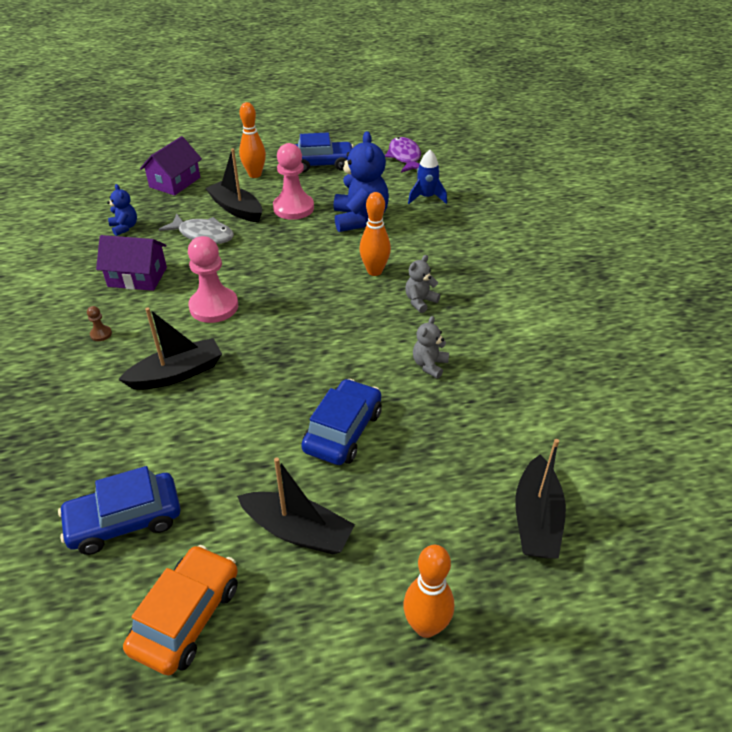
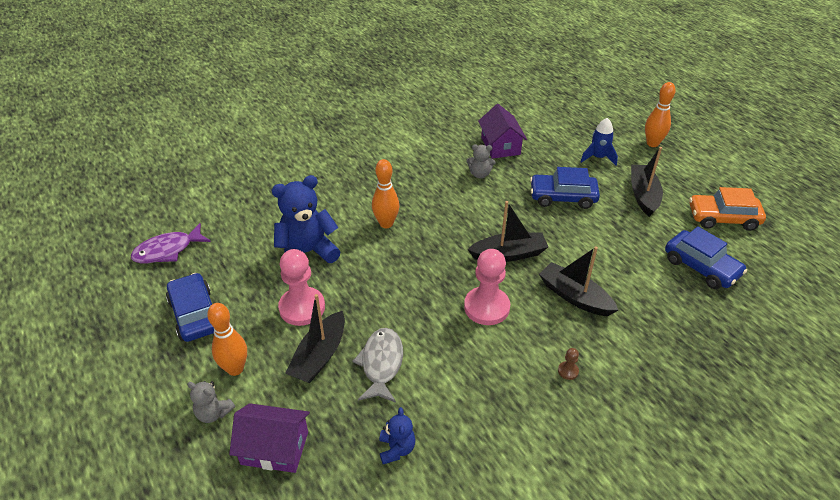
camera: 110 degrees left, 0 degrees up
(124, 227) = (396, 449): blue teddy bear -> blue teddy bear turned 135 degrees clockwise
(137, 277) = (477, 386): purple house -> purple house (500, 146)
(420, 301) = (413, 191): grey teddy bear -> grey teddy bear (213, 413)
(426, 197) = (252, 218): blue rocket -> blue rocket (598, 157)
(536, 519) = (567, 121): black boat -> black boat (509, 254)

